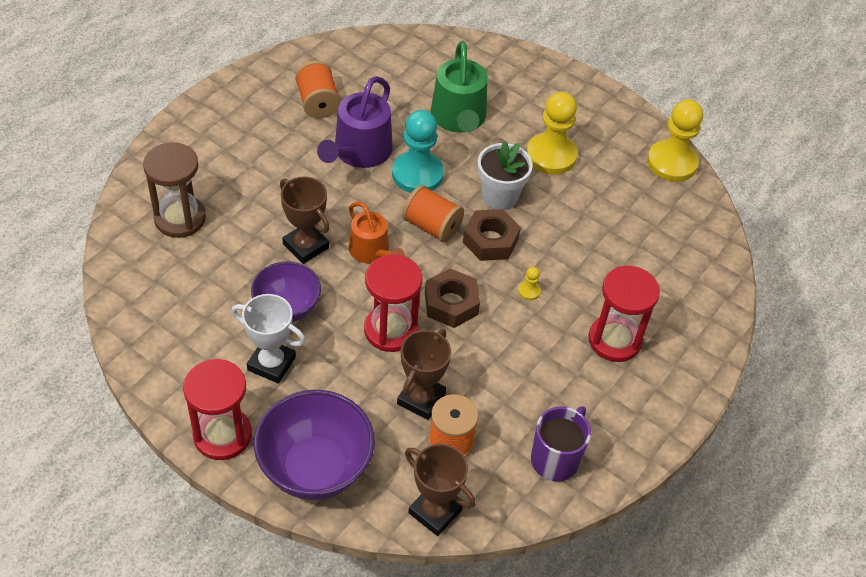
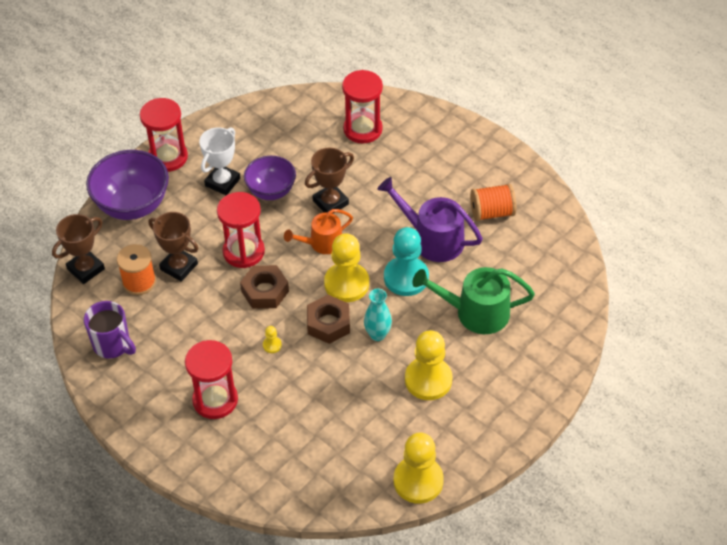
camera: 100 degrees right, 0 degrees up
(180, 218) = (362, 129): brown hourglass -> red hourglass
(431, 226) = (346, 284): orange spool -> yellow pawn
(499, 197) = (377, 334): white flower pot -> turquoise vase

